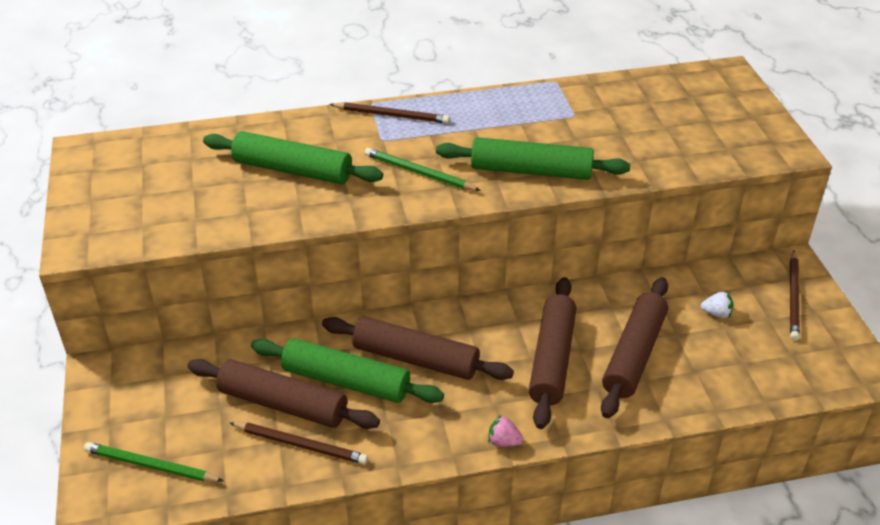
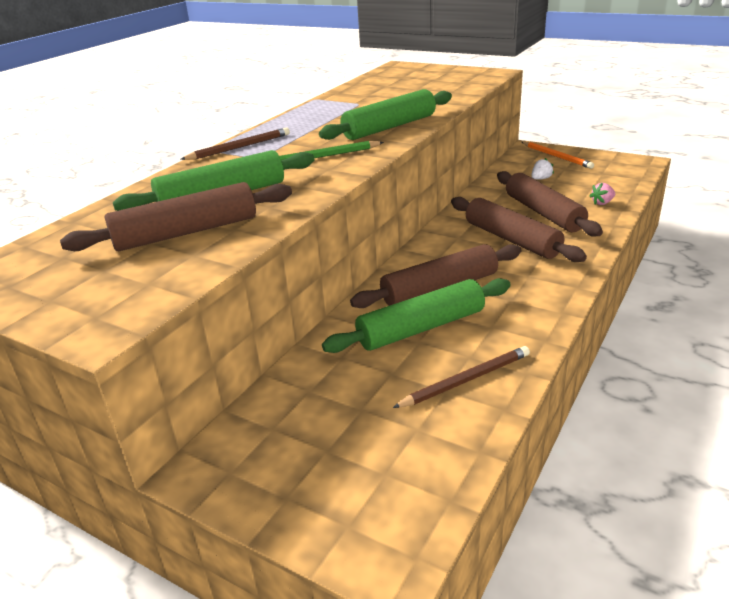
camera: 45 degrees left, 10 degrees down
(151, 466) = (382, 489): green pencil -> none
(283, 404) = (405, 370): brown rolling pin -> brown rolling pin (186, 232)
(503, 441) = (571, 286): pink strawberry -> pink strawberry (602, 203)
(793, 297) = (556, 156): brown pencil -> orange pencil

